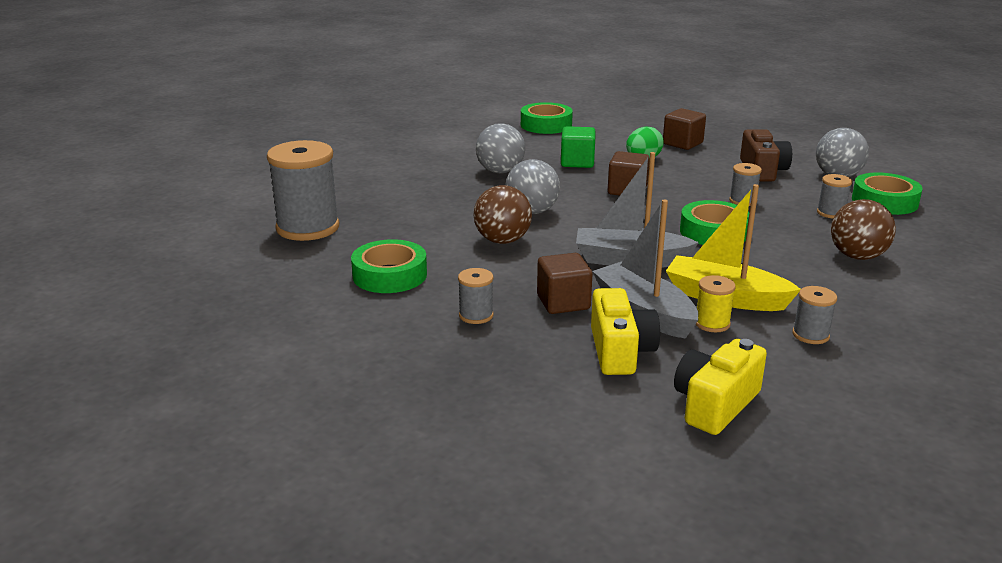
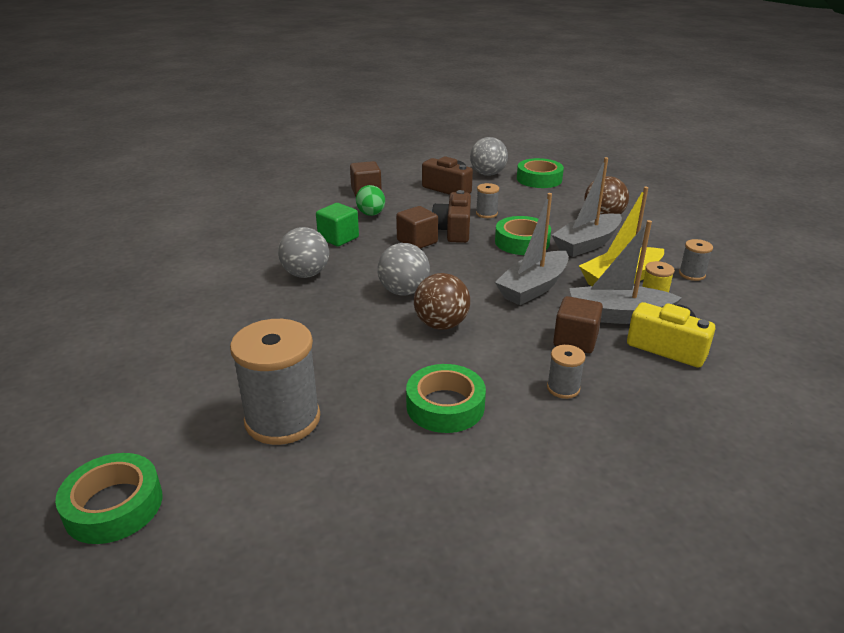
camera: 55 degrees left, 5 degrees up
(546, 125) = (244, 220): green tape -> green tape (114, 506)
(678, 198) = (453, 230): none -> brown camera
(715, 404) = (761, 342): yellow camera -> none
(773, 263) = (587, 244): none -> grey boat
(831, 213) = (537, 198): grey spool -> none

